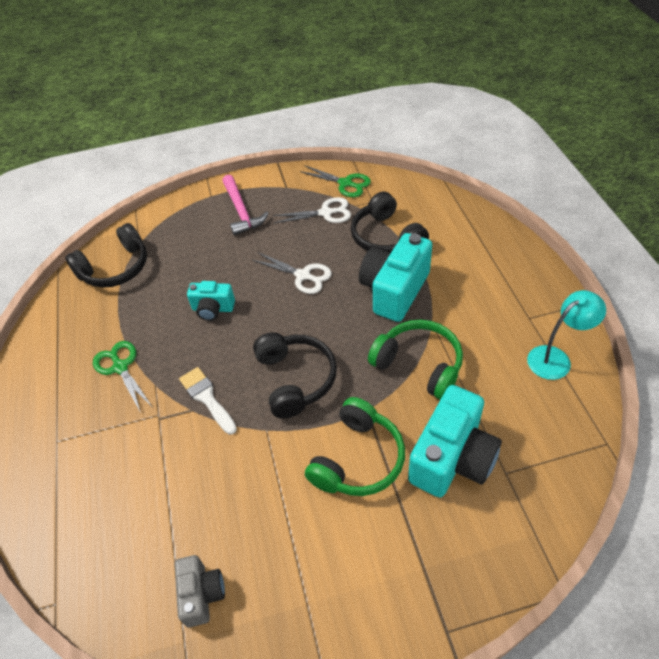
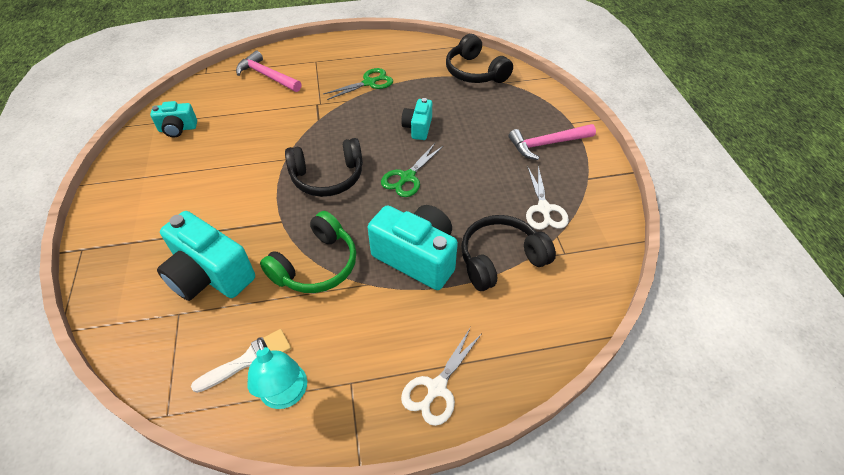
camera: 90 degrees right, 0 degrees up
(82, 500) = (267, 76): none -> pink hammer
(202, 594) = (178, 129): grey camera -> turquoise camera
(207, 398) = (326, 127): white brush -> white brush (249, 359)
(303, 276) = (449, 186): white scissors -> white scissors (436, 388)
(345, 183) = (597, 230): green scissors -> green scissors (407, 177)
(358, 459) = (237, 211): green headphones -> none

